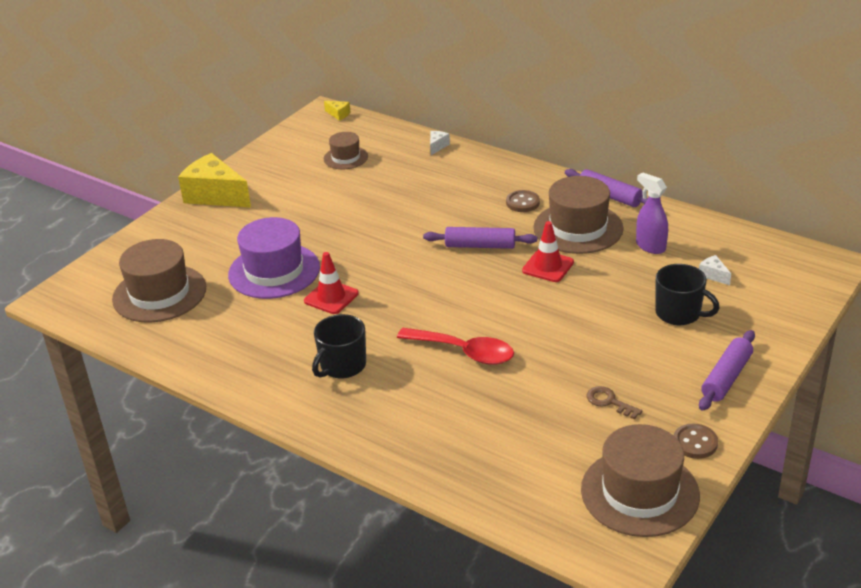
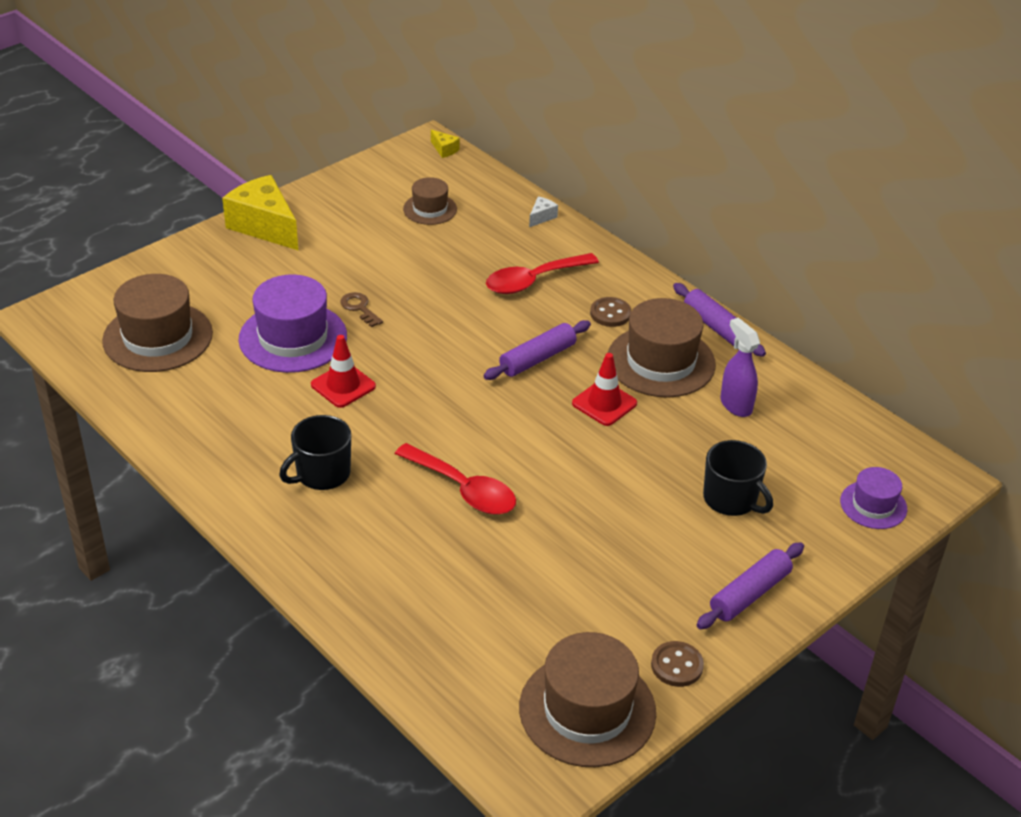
camera: 10 degrees right, 5 degrees up
(451, 191) = (533, 280): none -> red spoon
(480, 246) = (537, 358): purple rolling pin -> purple rolling pin turned 60 degrees counterclockwise
(609, 402) = (601, 591): brown key -> brown key (359, 308)
(713, 275) = (793, 460): white cheese -> none
(789, 294) = (873, 505): none -> purple hat

